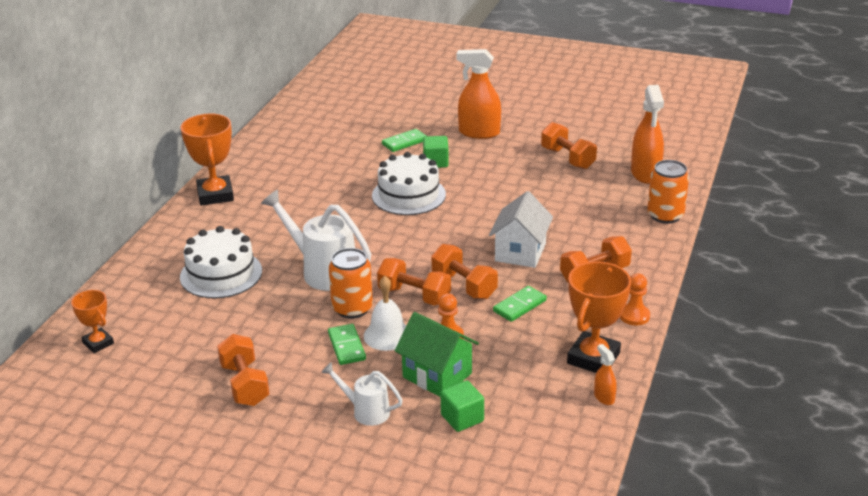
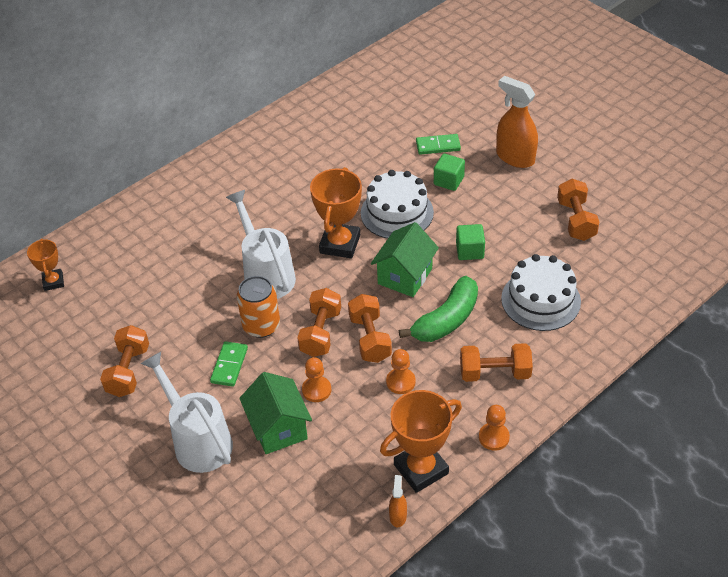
camera: 30 degrees right, 15 degrees up
(215, 195) = (238, 153): orange trophy -> orange trophy (340, 244)
(221, 274) = (186, 245): white cake -> white cake (540, 300)
(366, 411) = (198, 440): white watering can -> white watering can, size x1.77
(387, 335) = (269, 367): white bell -> none
(414, 296) = (320, 332): orange dumbbell -> orange dumbbell turned 45 degrees clockwise
(456, 234) = (405, 276): none -> green house
(462, 418) = (266, 483): green cube -> green cube (469, 251)
(519, 306) = (400, 382): green domino -> orange pawn
(520, 252) = (446, 320): white house -> green banana
(645, 173) = (638, 268): orange spray bottle -> none
(665, 215) = (616, 329): orange can -> none

